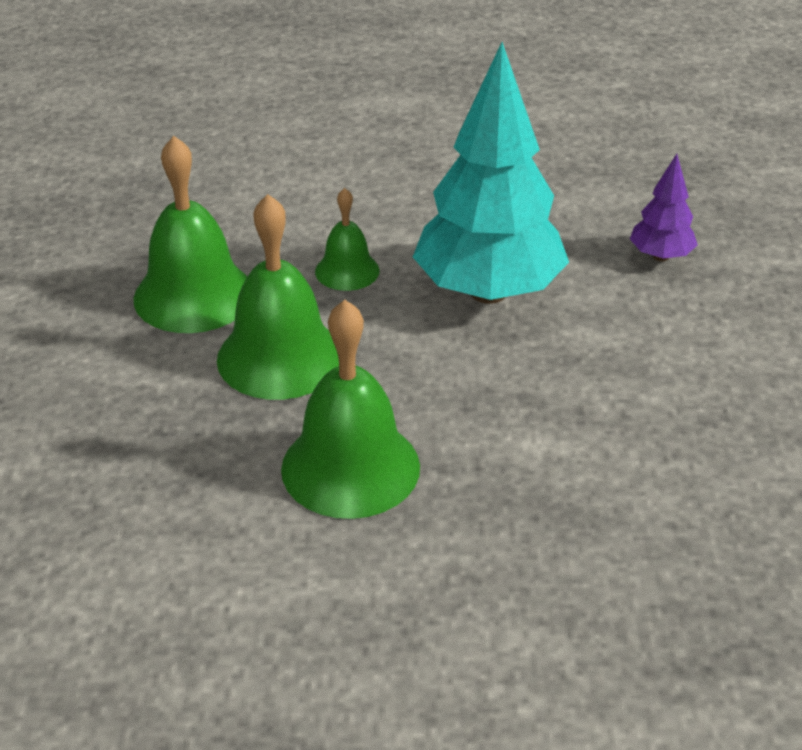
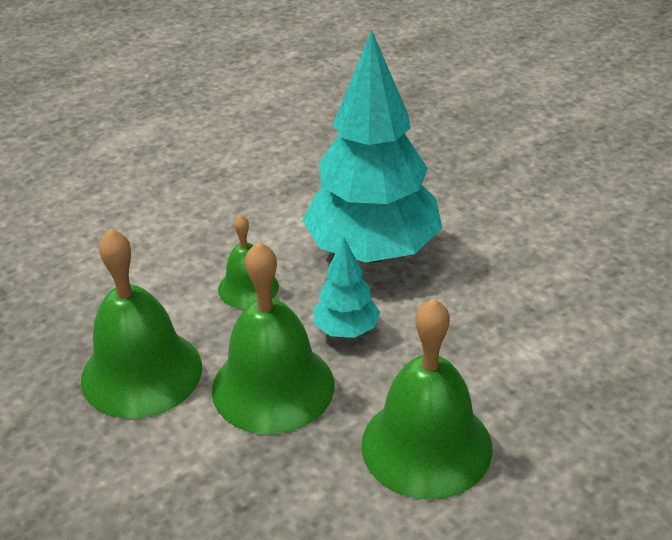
camera: 35 degrees left, 0 degrees up
(389, 344) = (346, 330): none -> turquoise tree
(660, 256) = (458, 168): purple tree -> none

